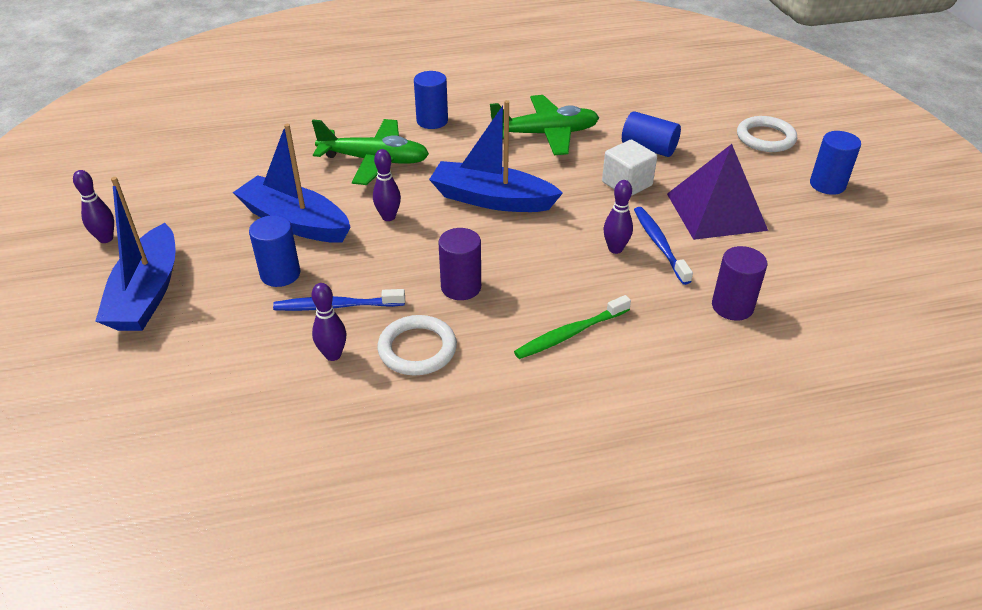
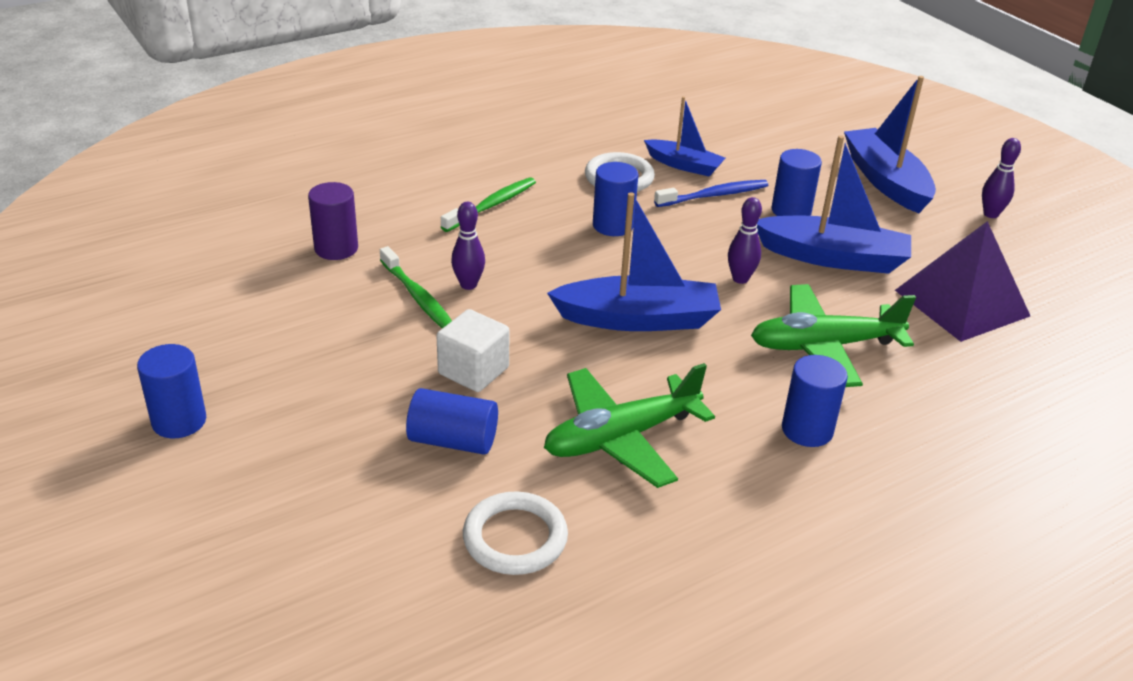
camera: 160 degrees right, 5 degrees down
(333, 355) = (684, 165): purple bowling pin -> blue boat
(461, 287) = (613, 225): purple cylinder -> blue cylinder
(659, 244) = (418, 298): blue toothbrush -> green toothbrush
(716, 211) = (349, 350): purple pyramid -> purple pyramid (962, 303)
(765, 138) = (257, 501): white ring -> white ring (515, 538)

